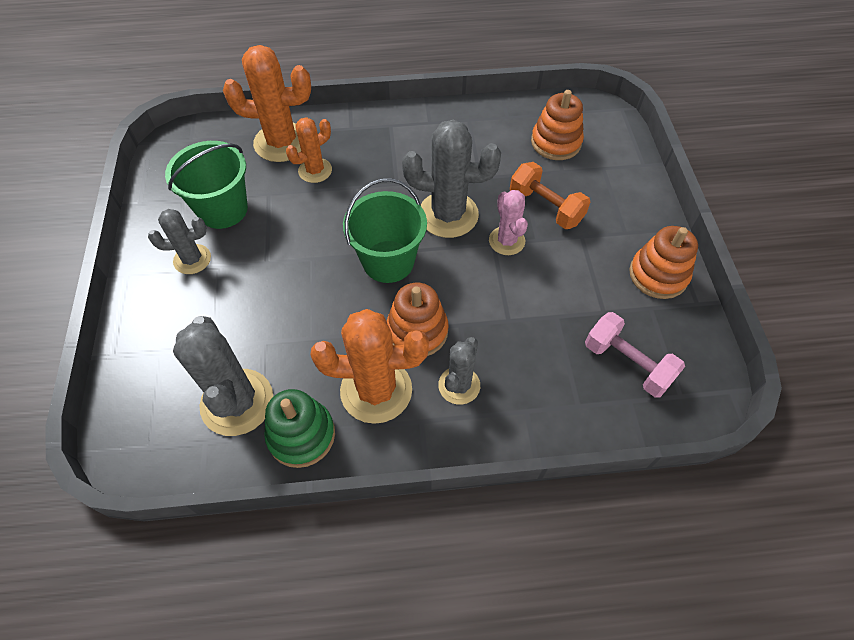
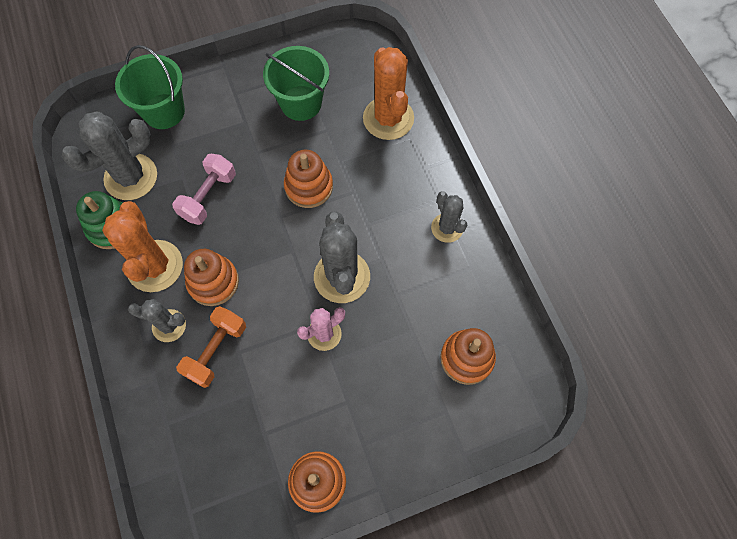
camera: 75 degrees right, 10 degrees up
(192, 259) = (246, 102): grey cactus -> grey cactus (447, 228)
(315, 170) = (363, 155): orange cactus -> none
(332, 222) = (309, 186): none -> orange stacking toy
(388, 261) = (277, 241): green bucket -> green bucket (164, 111)
(545, 207) = (374, 362): orange dumbbell -> orange dumbbell (216, 351)
(627, 364) = (213, 461): pink dumbbell -> pink dumbbell (208, 196)

